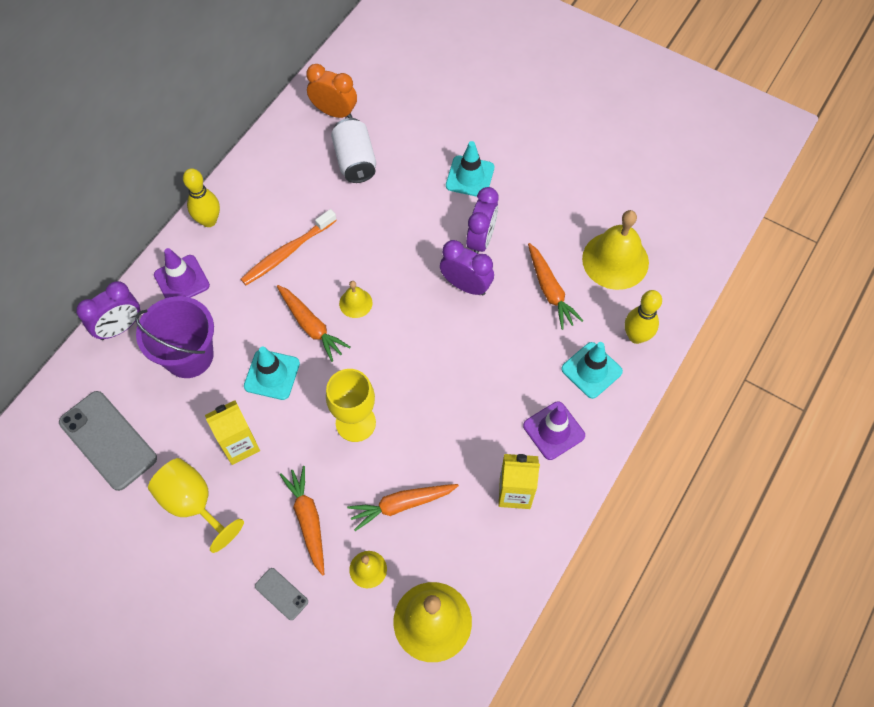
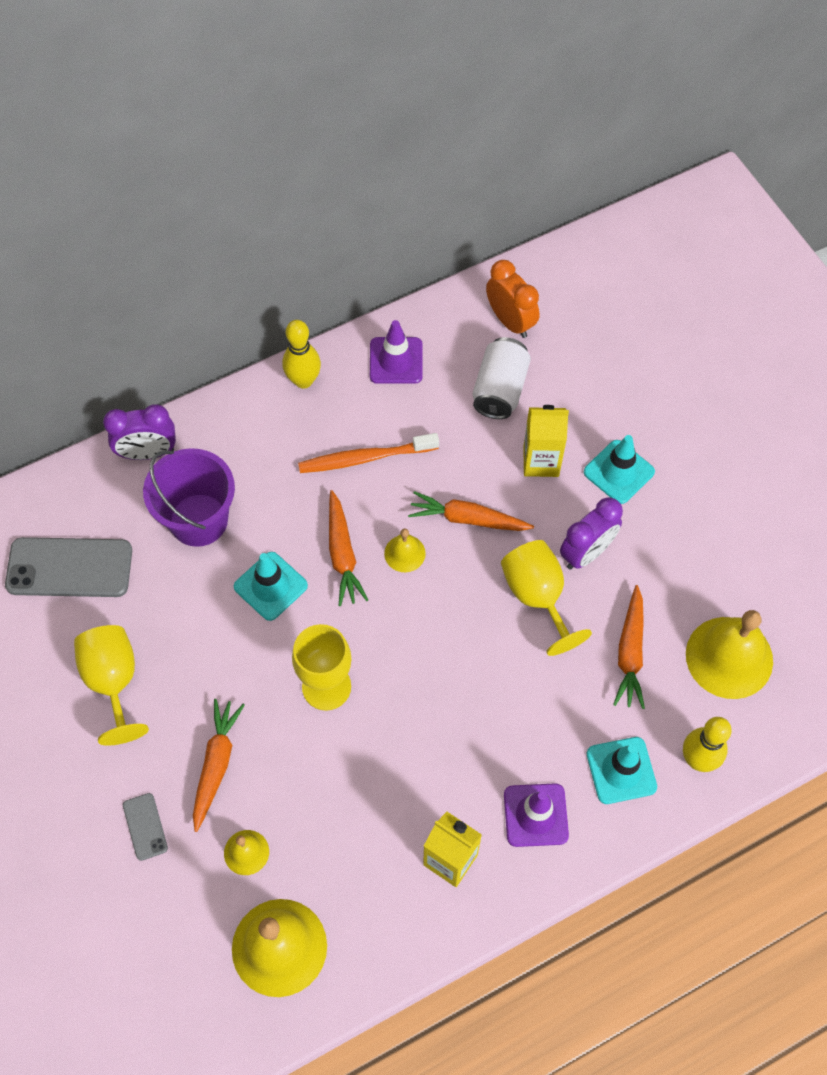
camera: 30 degrees right, 0 degrees up
(108, 440) = (69, 567): grey phone -> grey phone turned 75 degrees counterclockwise
(181, 280) = (238, 433): purple traffic cone -> purple traffic cone (396, 361)
(239, 445) = (194, 645): yellow carton -> yellow carton (541, 461)
(401, 505) = (321, 803): orange carrot -> orange carrot (467, 519)
(466, 285) = (537, 596): purple clock -> yellow goblet

